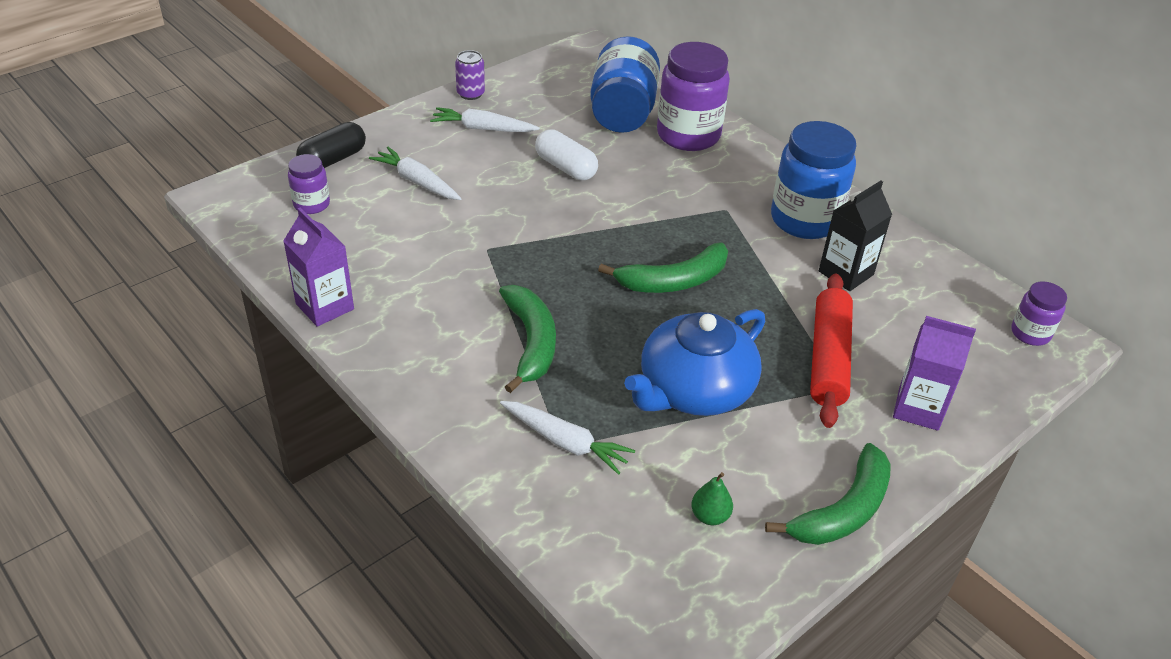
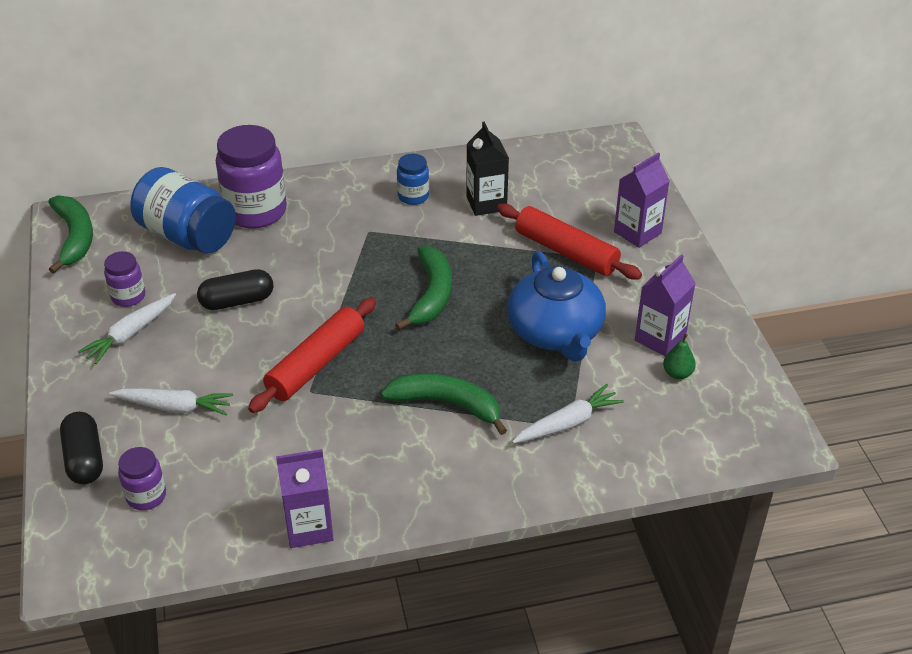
camera: 60 degrees left, 0 degrees up
(417, 182) = (174, 407): white carrot -> white carrot turned 150 degrees counterclockwise
(470, 94) = (65, 323): purple can -> none
(523, 240) = (316, 364): none -> red rolling pin
(565, 167) = (237, 301): white capsule -> black capsule
(755, 483) = (660, 338): none -> purple carton
(804, 220) = (413, 196): blue jar -> blue jar, size x0.51
(843, 510) = (704, 308): green banana -> green banana (74, 237)
(1030, 333) = (601, 151): purple jar -> purple jar (128, 296)

